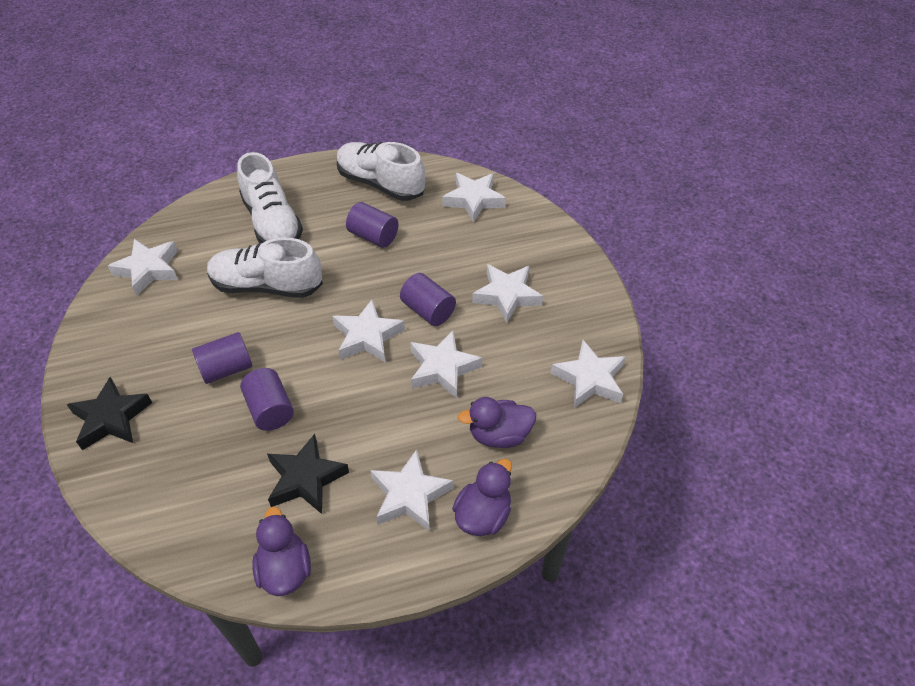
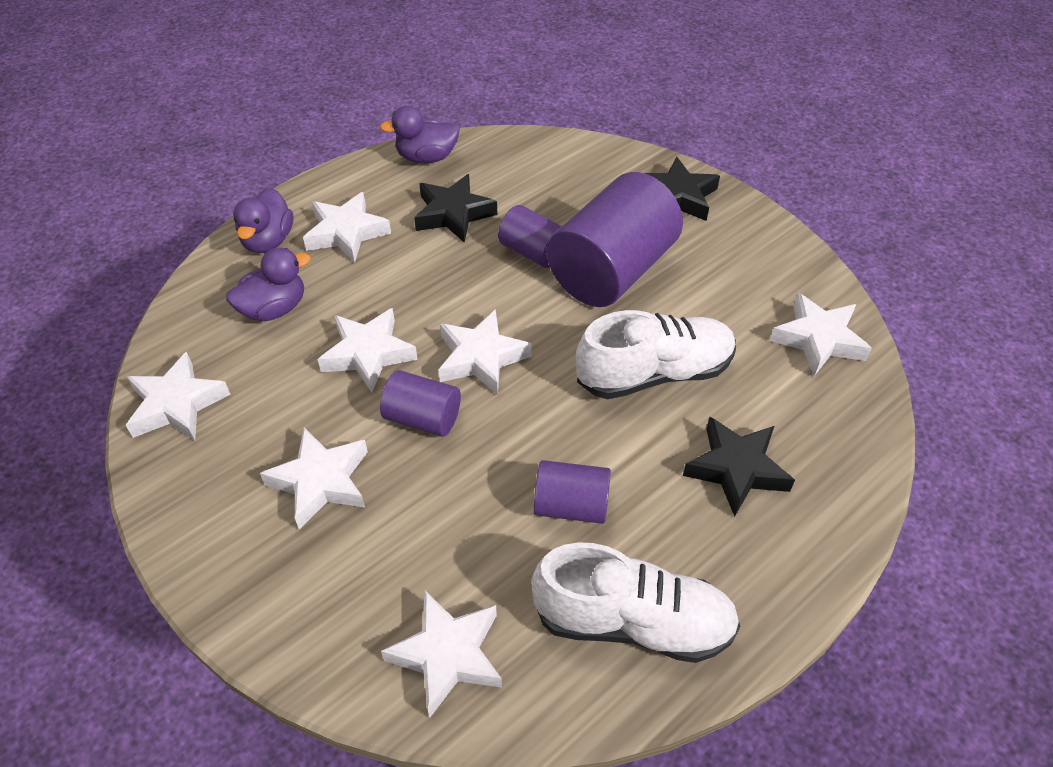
camera: 155 degrees right, 0 degrees up
(226, 369) = (612, 271): purple cylinder -> purple cylinder, size x1.95
(272, 223) = (736, 469): white shoe -> black star
(285, 569) = (426, 157): purple duck -> purple duck turned 120 degrees clockwise

